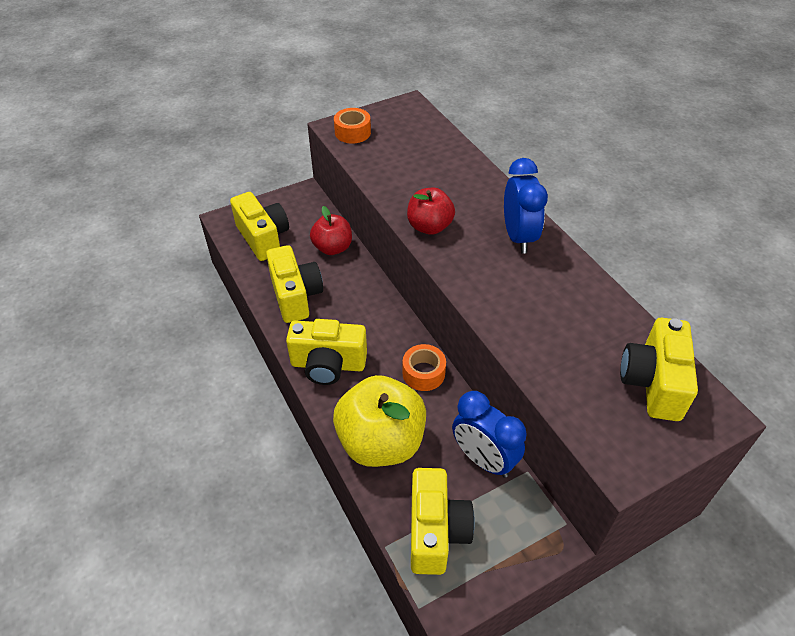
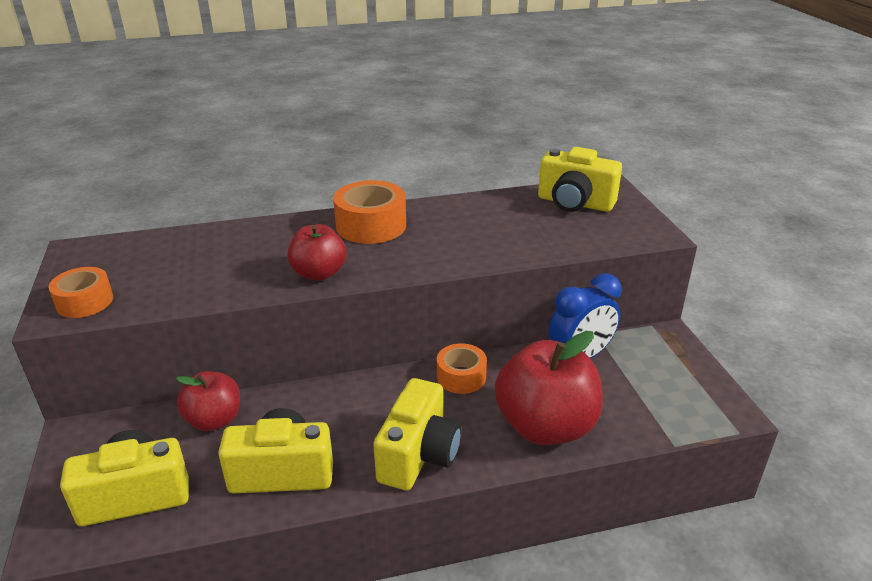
camera: 75 degrees left, 15 degrees down
(381, 442) = (545, 426): yellow apple -> red apple
(435, 532) = (658, 405): yellow camera -> none
(518, 237) = (371, 225): blue clock -> orange tape

